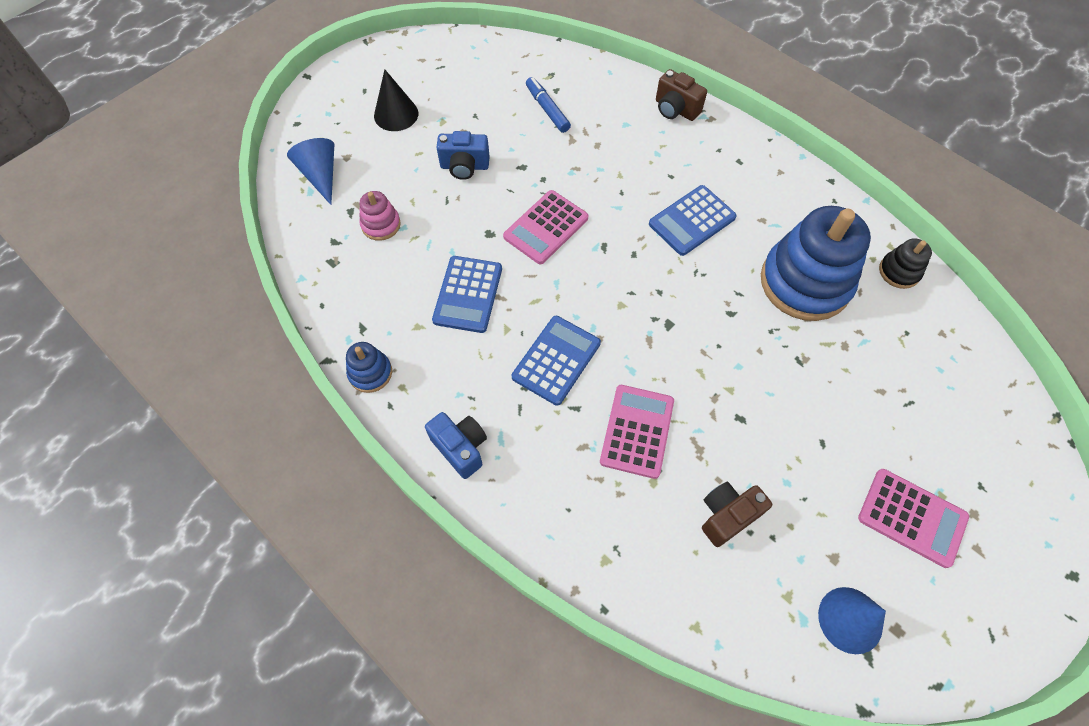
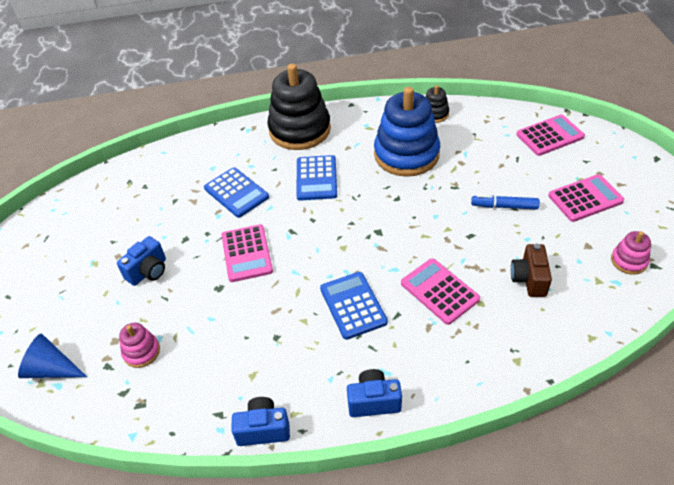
camera: 50 degrees left, 15 degrees down
(370, 373) = (263, 429): blue stacking toy -> blue camera
(396, 114) = (54, 288): black cone -> none
(468, 294) = (255, 328): blue calculator -> blue calculator (236, 193)
(547, 109) = (154, 199): blue marker -> blue marker (504, 206)
(675, 109) = (228, 139): brown camera -> none
(746, 160) = (299, 130): none -> black stacking toy
(850, 620) = (629, 261): blue cone -> pink stacking toy
(987, 419) = (549, 136): none -> pink calculator

